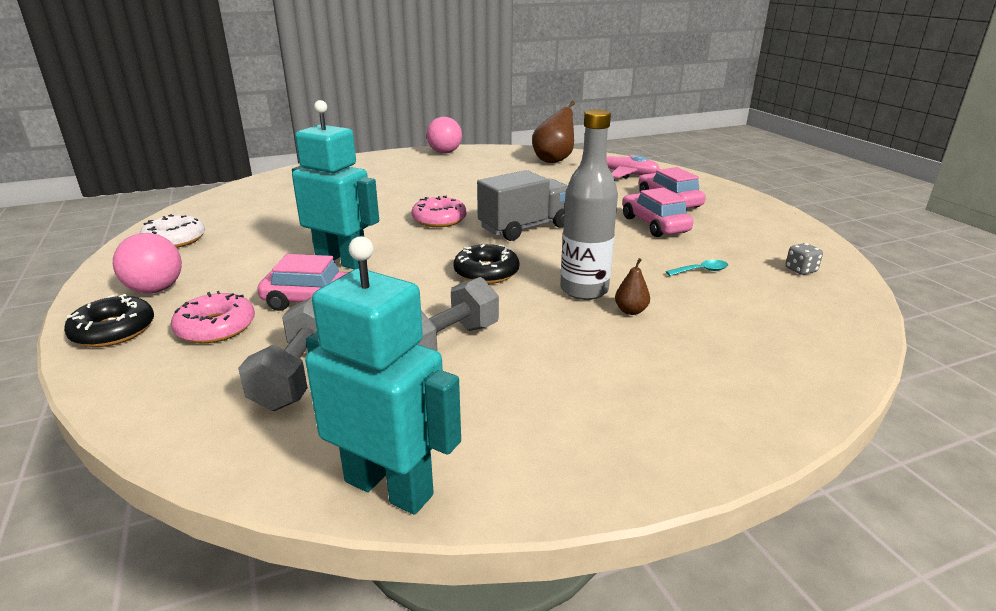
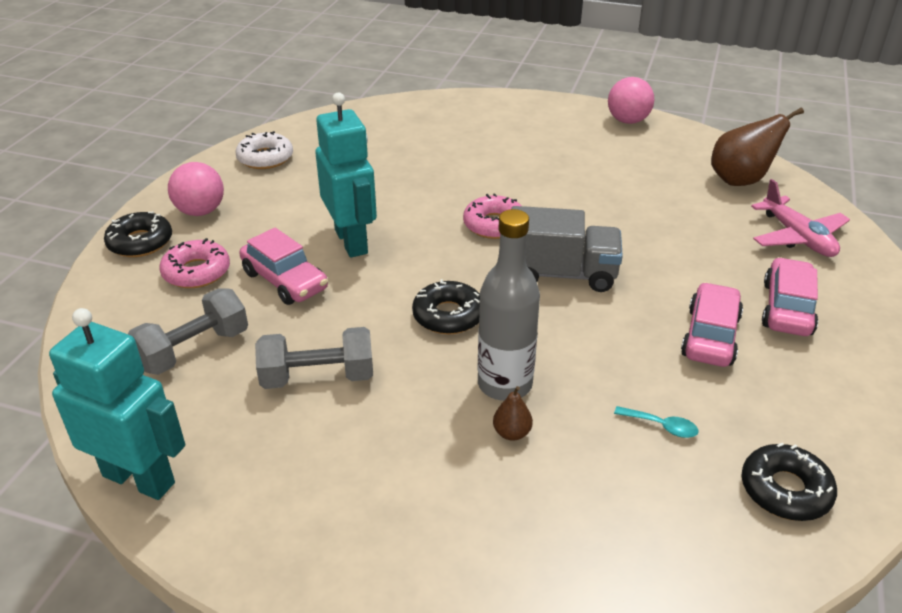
camera: 40 degrees right, 10 degrees up
(389, 487) = (139, 479): turquoise robot -> turquoise robot turned 45 degrees counterclockwise
(801, 270) = (785, 490): grey dice -> black donut

